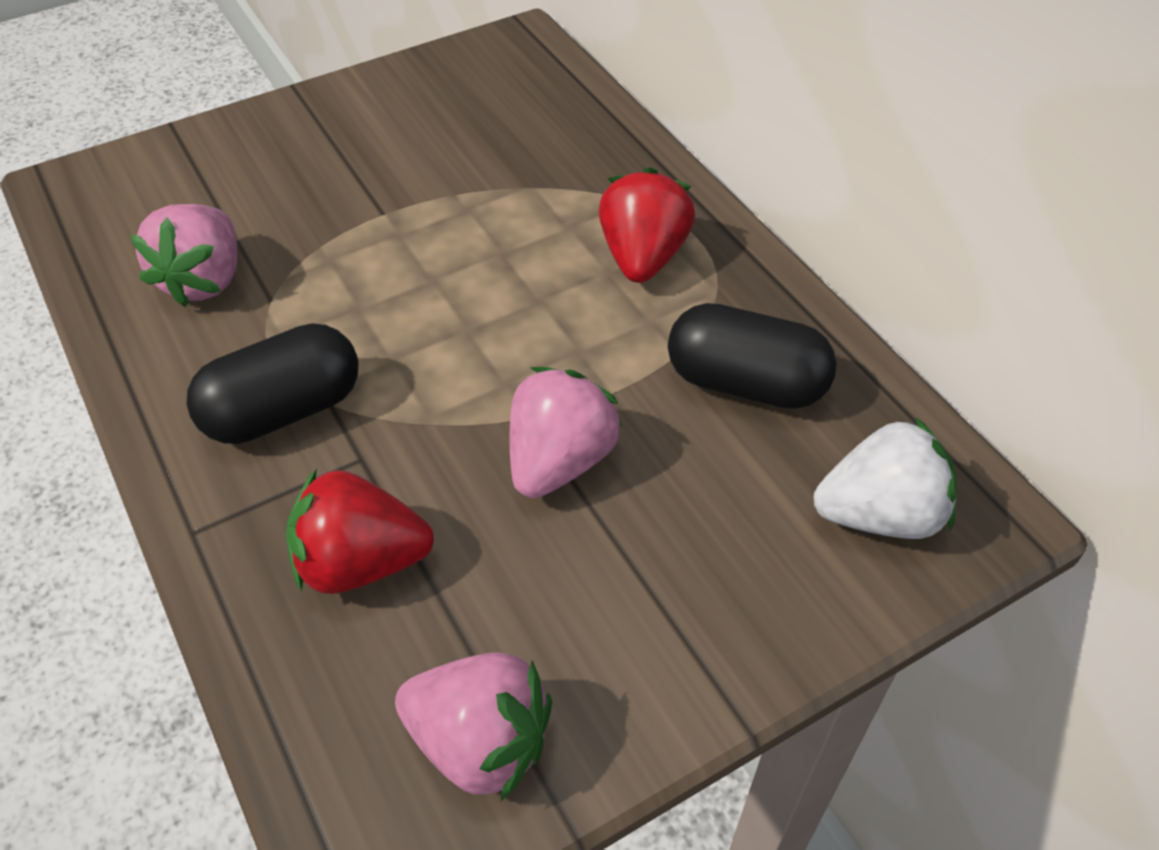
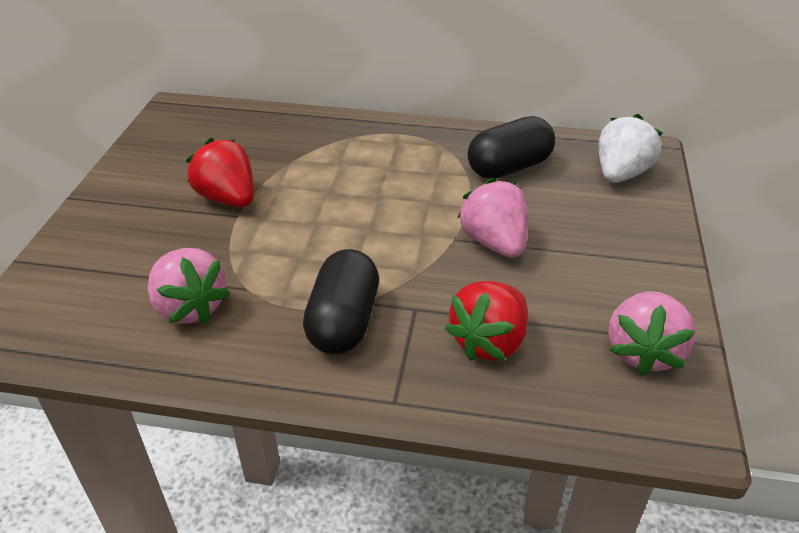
camera: 50 degrees left, 10 degrees down
(480, 742) = (643, 352): pink strawberry -> pink strawberry turned 135 degrees clockwise
(643, 257) = (392, 153): red strawberry -> red strawberry (228, 198)

